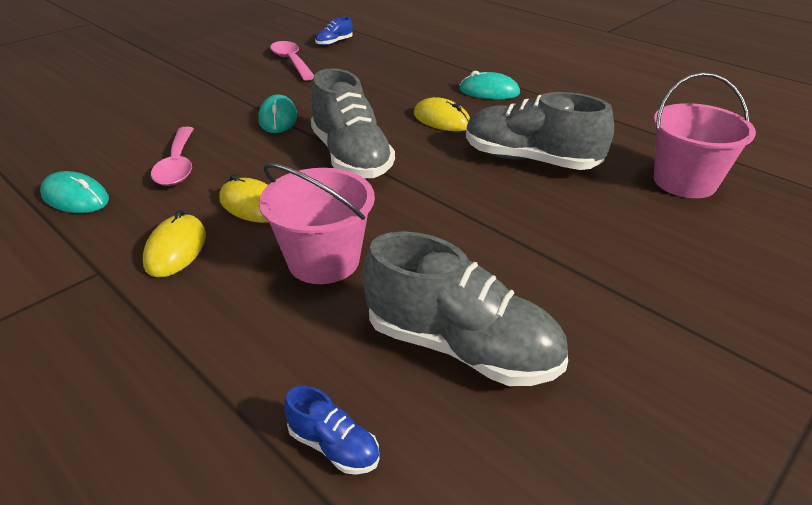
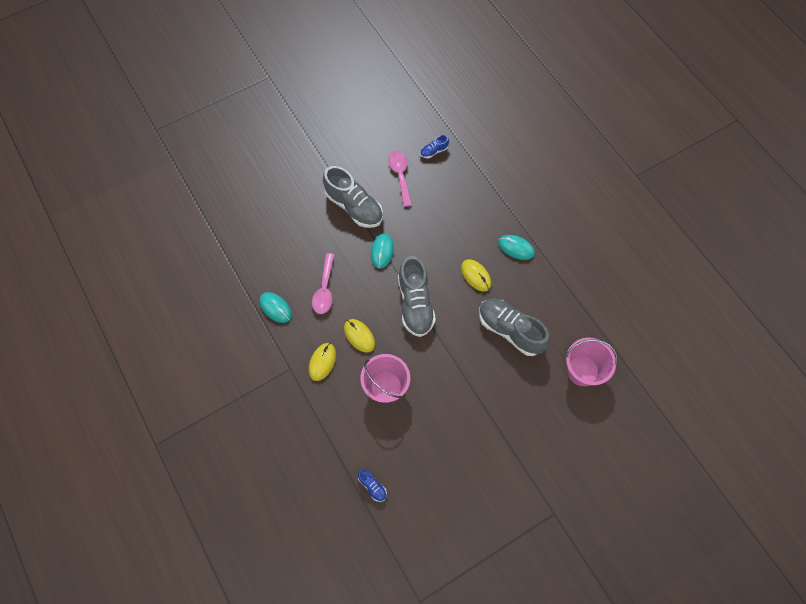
camera: 15 degrees right, 30 degrees up
(461, 347) = (429, 453): grey shoe -> grey shoe (354, 206)

